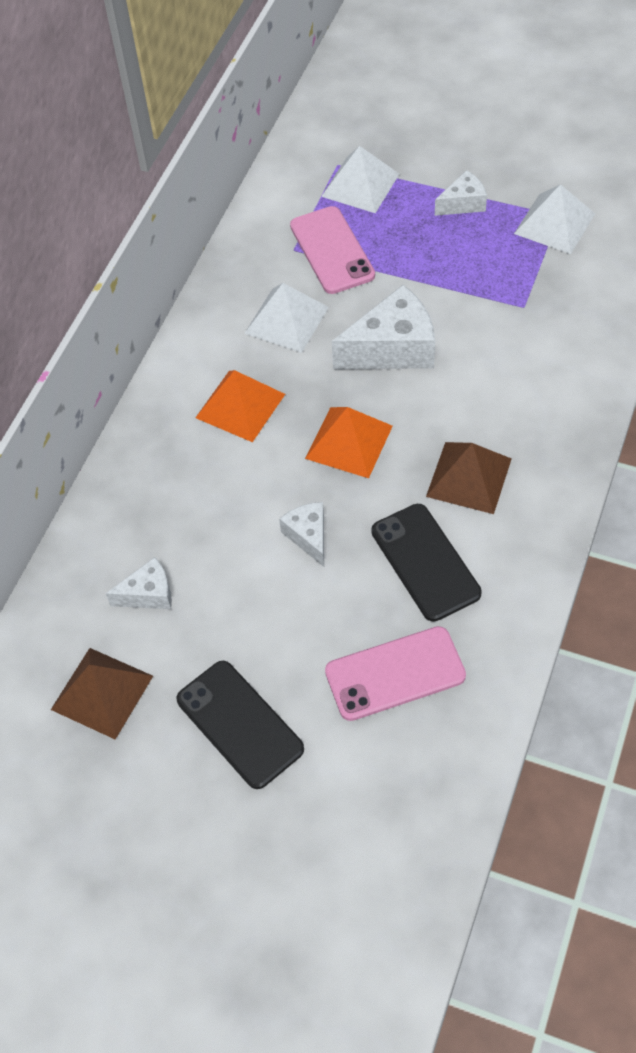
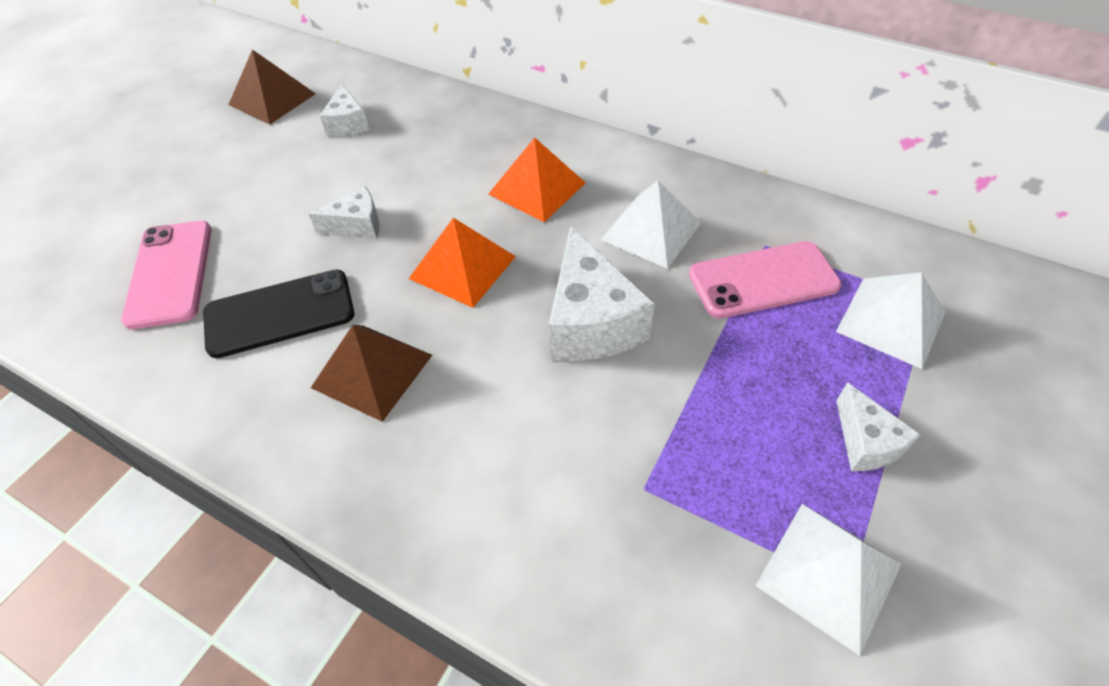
camera: 95 degrees right, 5 degrees down
(240, 724) = (193, 169): black phone -> none

